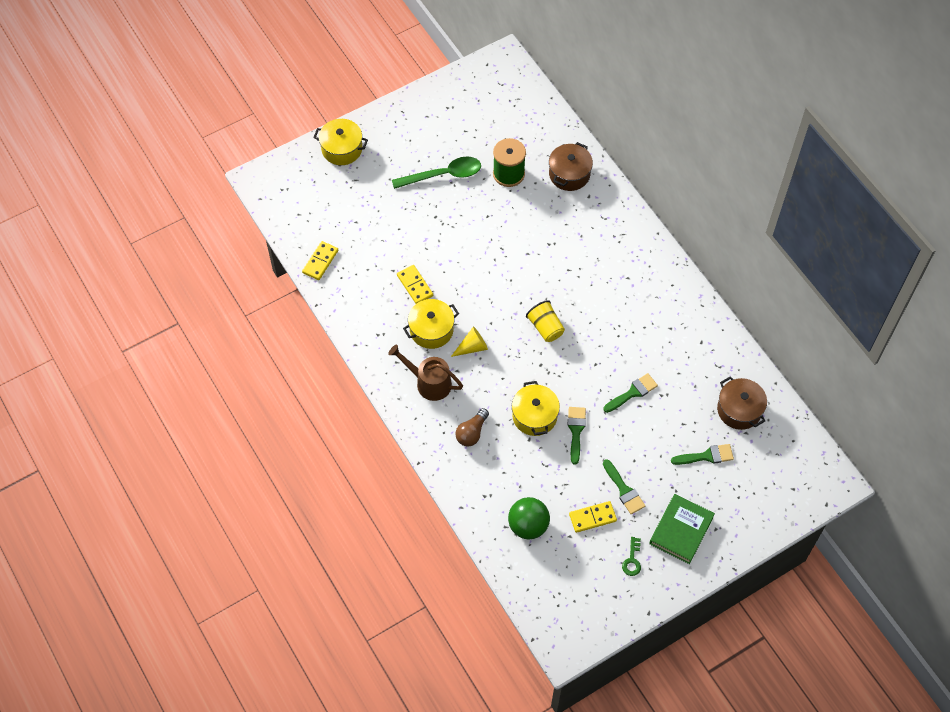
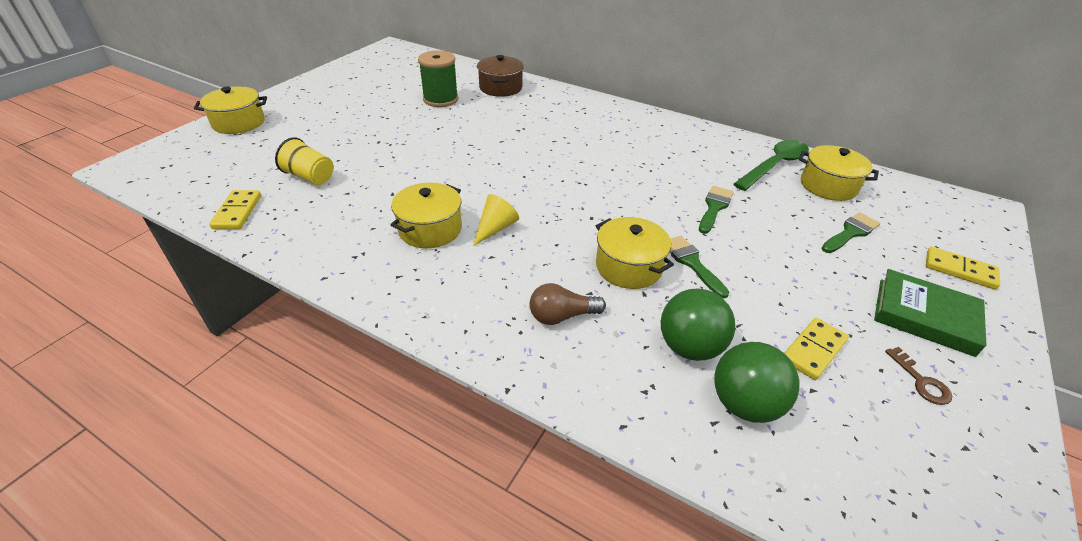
camera: 30 degrees left, 20 degrees down
(415, 285) = (383, 197): yellow domino -> yellow domino (959, 270)
(429, 383) = (461, 282): brown watering can -> none
(443, 175) = (370, 114): green spoon -> green spoon (774, 166)
(472, 433) = (562, 316): brown light bulb -> brown light bulb turned 75 degrees clockwise
(526, 484) = (689, 347): none -> green ball
(545, 327) = (569, 186): yellow cup -> yellow cup (310, 177)
(624, 490) = (812, 301): green brush -> none
(632, 560) = (921, 381): green key -> brown key
(681, 530) = (924, 316): green book -> green book turned 60 degrees counterclockwise
(739, 410) = (828, 186): brown pot -> yellow pot

